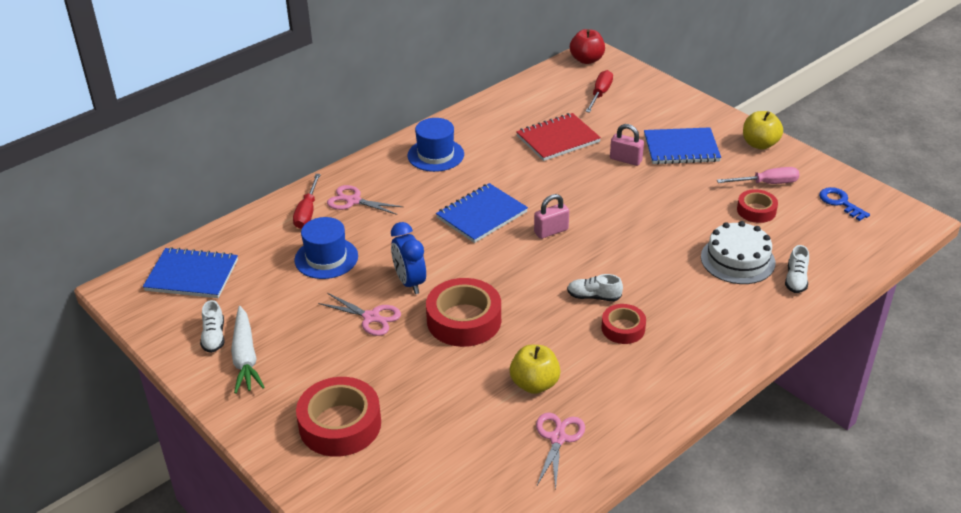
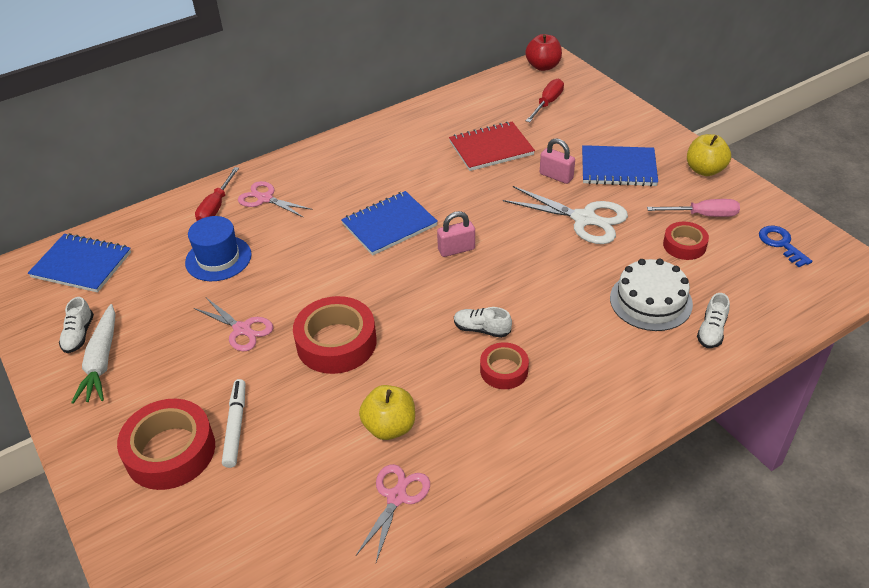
camera: 10 degrees right, 5 degrees up
(394, 398) = (236, 426): none -> white marker
(410, 282) = (293, 293): blue clock -> none
(435, 155) = (362, 156): blue hat -> none
(661, 195) = (584, 219): none -> white scissors

